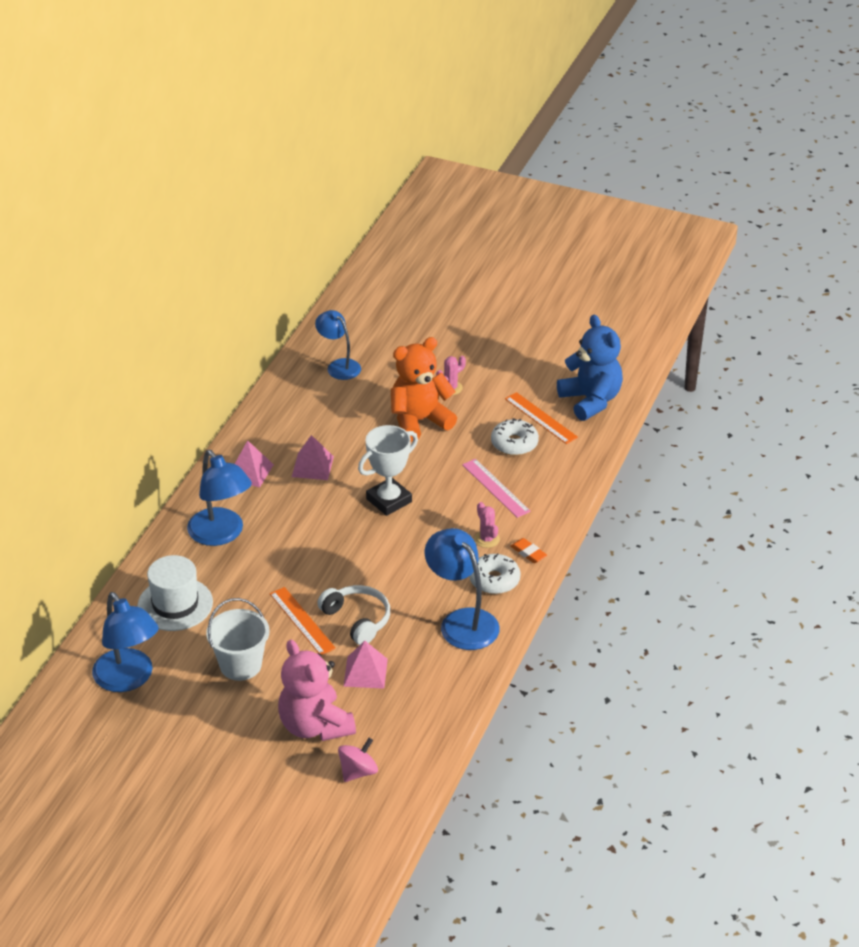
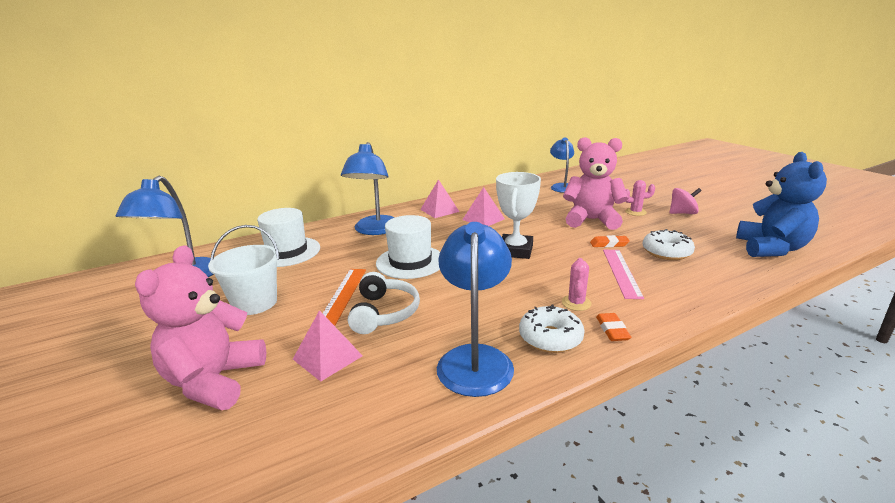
camera: 40 degrees right, 15 degrees down
(312, 559) = (410, 262): none -> white hat
(358, 772) = (160, 459): pink spinning top -> pink spinning top (682, 213)
(389, 500) = (515, 251): white trophy -> white trophy turned 75 degrees counterclockwise
(419, 421) = (591, 220): orange teddy bear -> pink teddy bear
(461, 453) = (609, 244): none -> orange eraser
(540, 418) = (707, 245): orange ruler -> none

